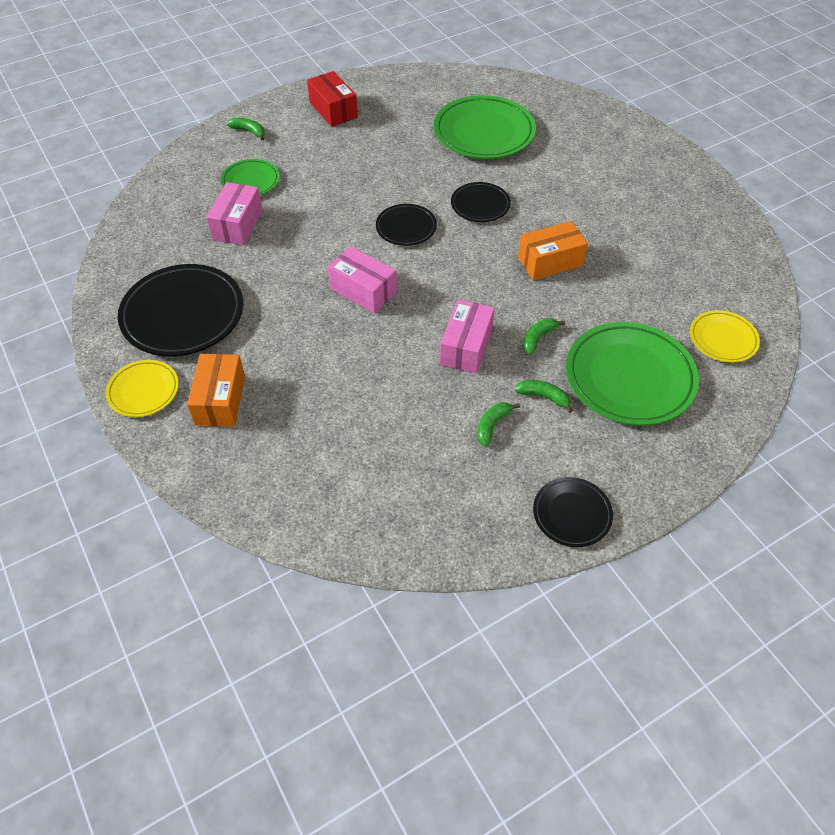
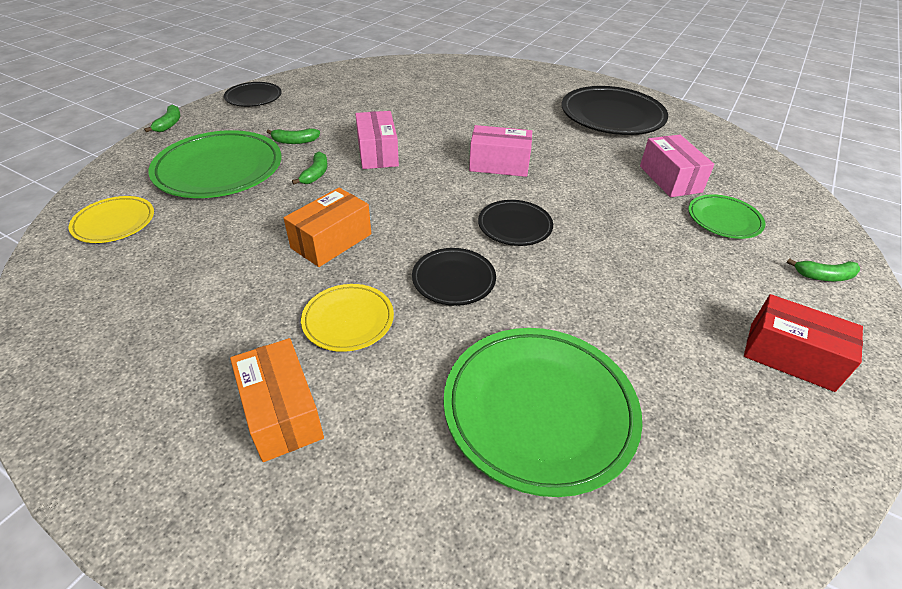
camera: 150 degrees right, 10 degrees down
(143, 391) = (576, 82): yellow plate -> yellow plate (348, 320)
(220, 400) = (525, 89): orange box -> orange box (282, 412)
(492, 425) = (328, 119): green banana -> green banana (169, 124)

